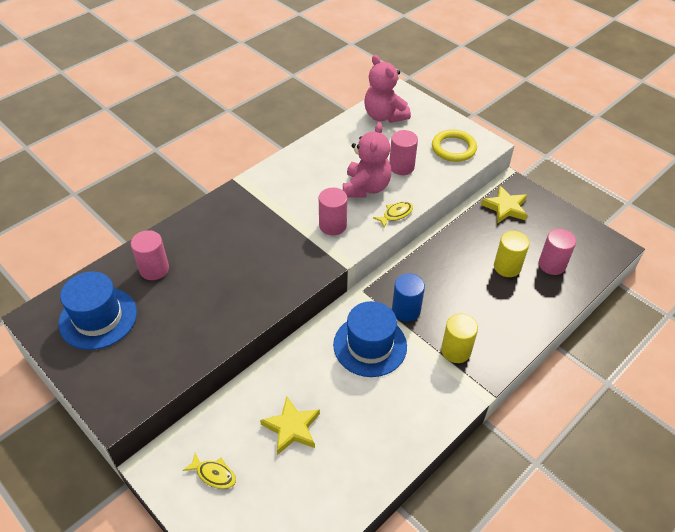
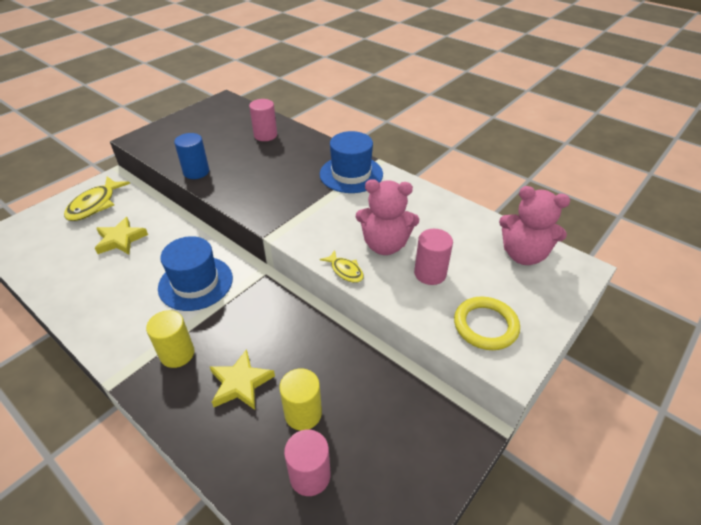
camera: 85 degrees right, 5 degrees down
(98, 318) = (220, 120): blue hat -> blue hat (351, 174)
(214, 474) = (95, 205): yellow fish -> yellow fish, size x1.81
(332, 225) = (322, 224): pink cylinder -> none
(384, 116) = (523, 254): pink teddy bear -> pink teddy bear turned 120 degrees counterclockwise
(406, 310) = (237, 309): blue cylinder -> blue cylinder (196, 172)
(505, 207) = (418, 417): yellow star -> yellow star (241, 383)

